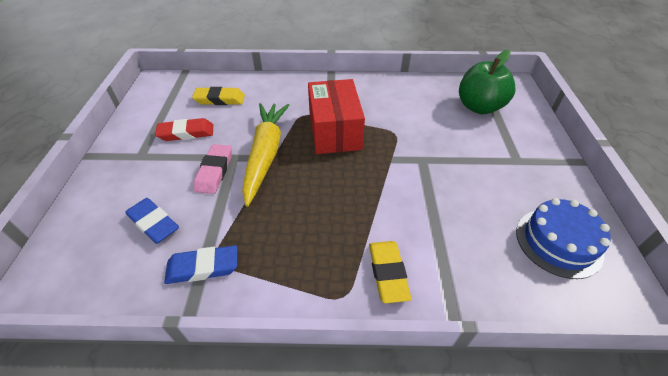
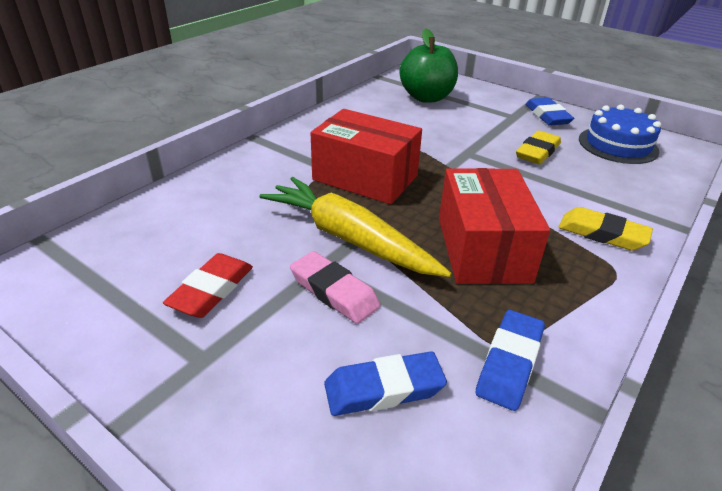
camera: 55 degrees left, 10 degrees down
(220, 99) = (176, 232): yellow eraser -> yellow eraser (537, 152)
(306, 214) = (482, 249): none -> red box
(548, 179) = (547, 116): none -> blue eraser

